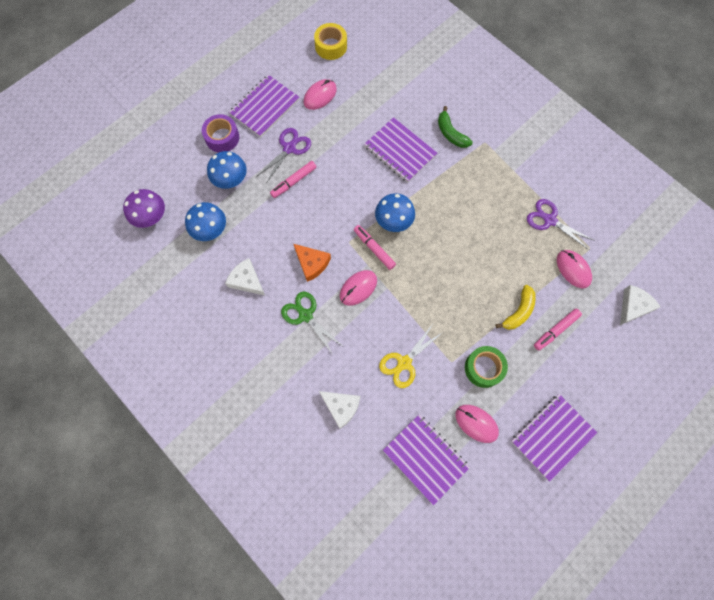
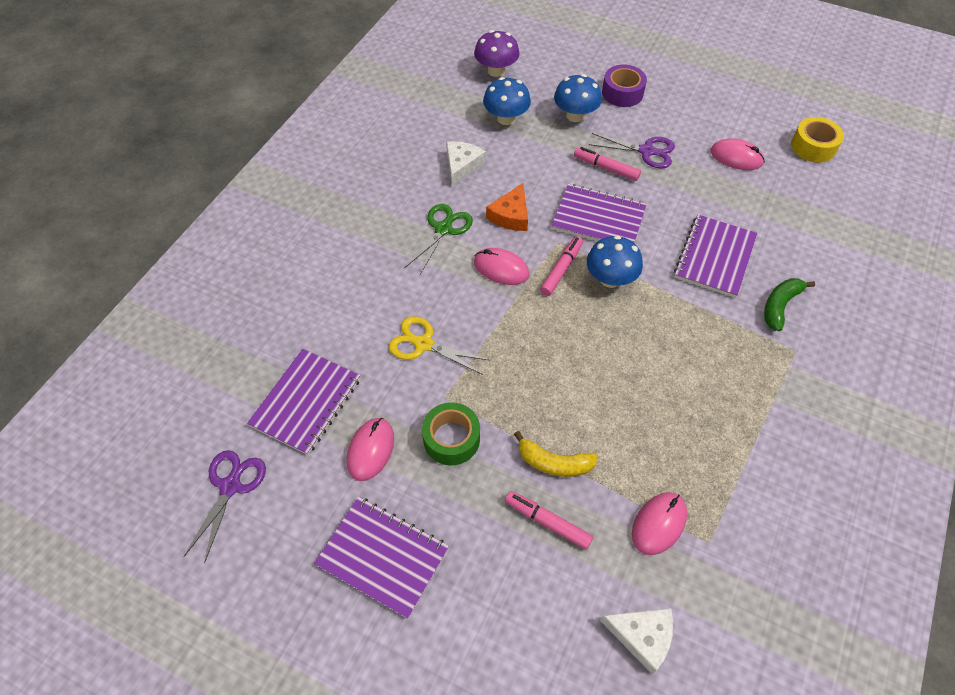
camera: 70 degrees right, 15 degrees down
(264, 107) = (685, 114): purple notebook -> purple notebook (598, 218)
(341, 407) = (344, 295): white cheese -> none
(549, 220) = (722, 469): purple scissors -> purple scissors (230, 486)

